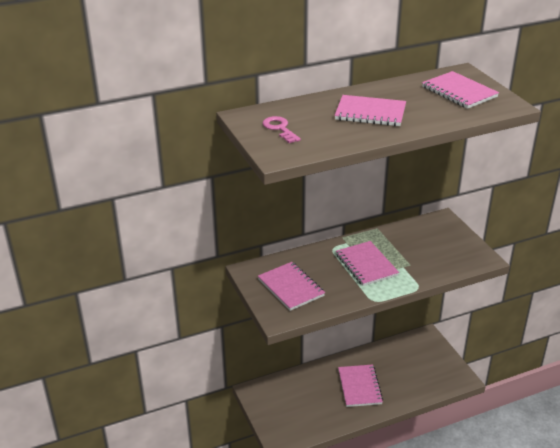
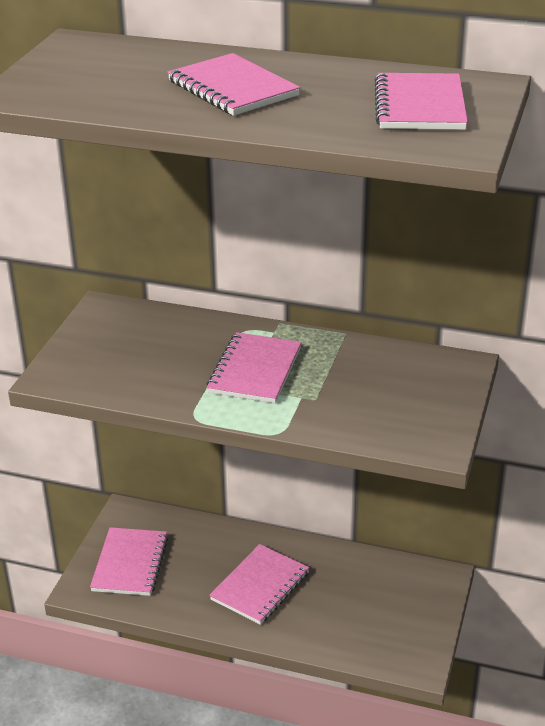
camera: 40 degrees right, 0 degrees up
(280, 129) = (82, 68): pink key -> none
(291, 287) = (120, 350): pink notebook -> pink notebook (130, 564)

